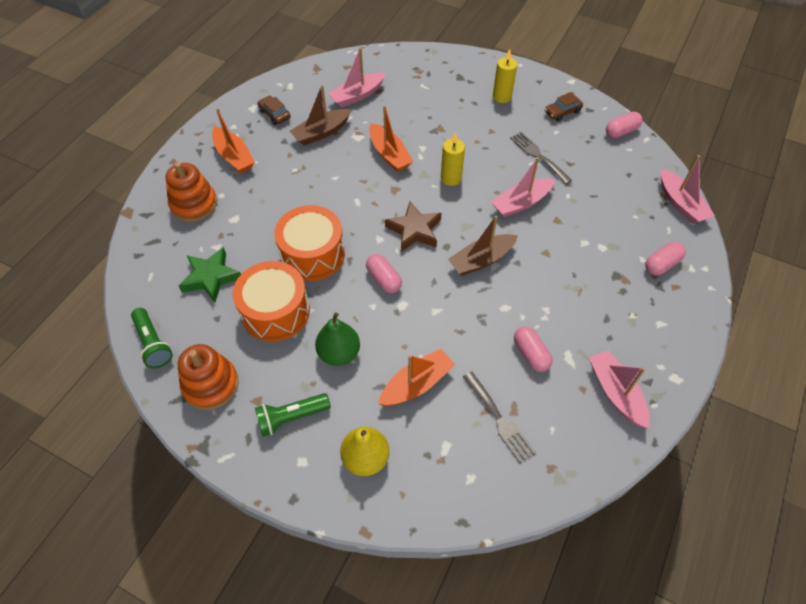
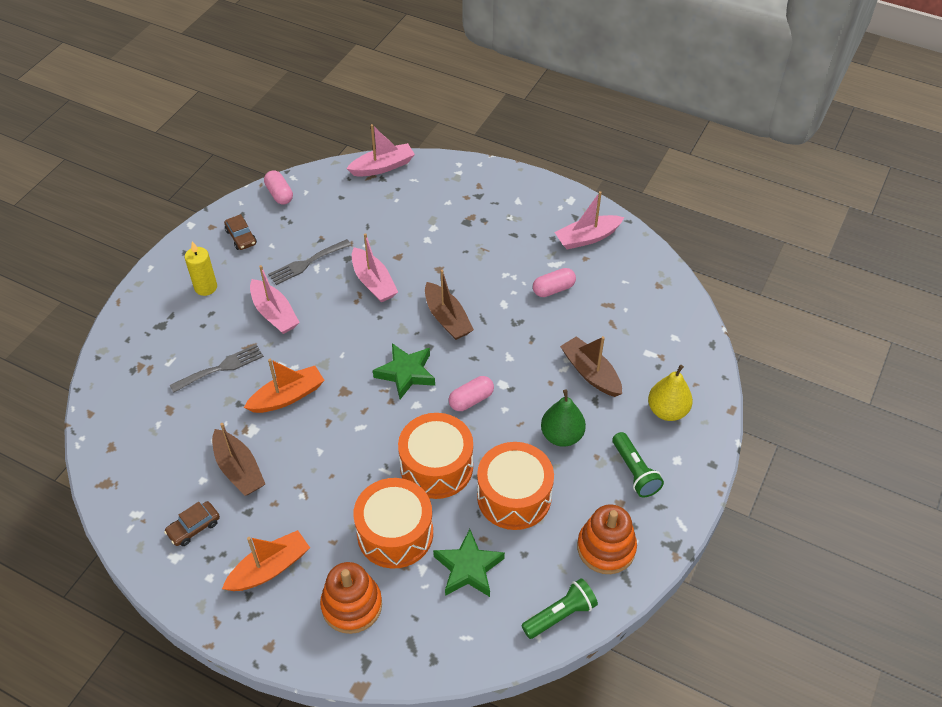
camera: 90 degrees left, 5 degrees down
(251, 228) = (395, 533): none -> orange drum
(357, 95) = (174, 432): pink boat -> pink boat (274, 314)
(414, 230) = (406, 373): brown star -> green star
(416, 384) = (590, 373): orange boat -> brown boat
(451, 178) = (332, 339): yellow candle -> none
(499, 419) = (619, 315): grey fork -> grey fork (221, 368)
(661, 264) = (454, 190): pink capsule -> none

